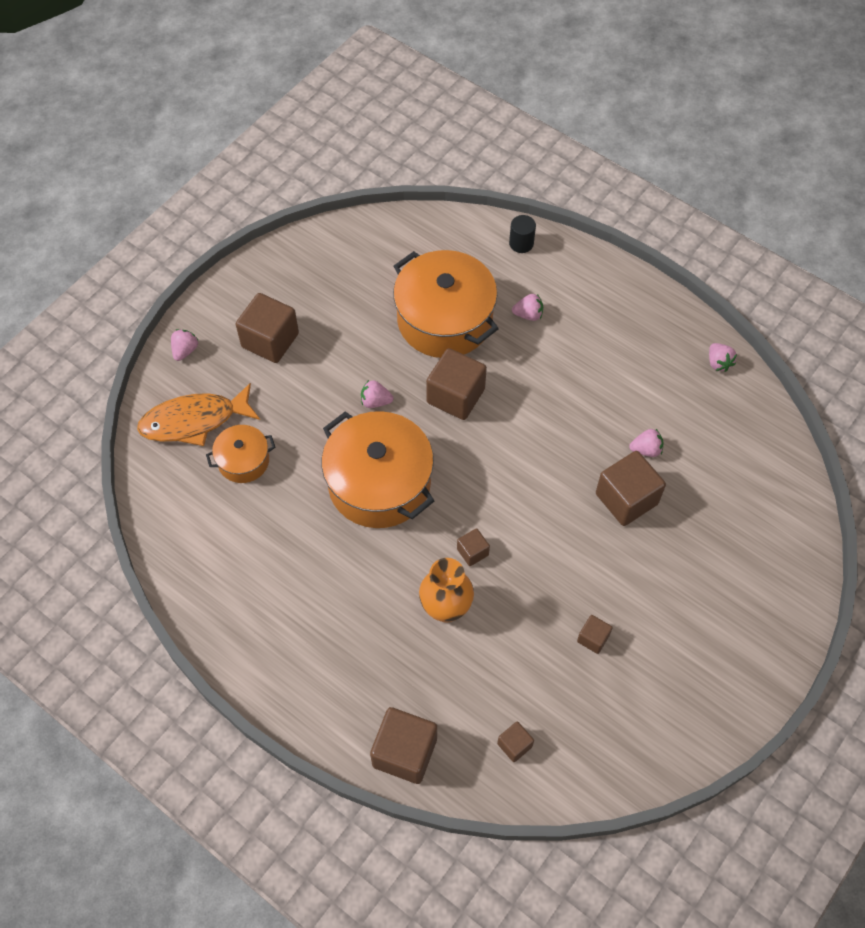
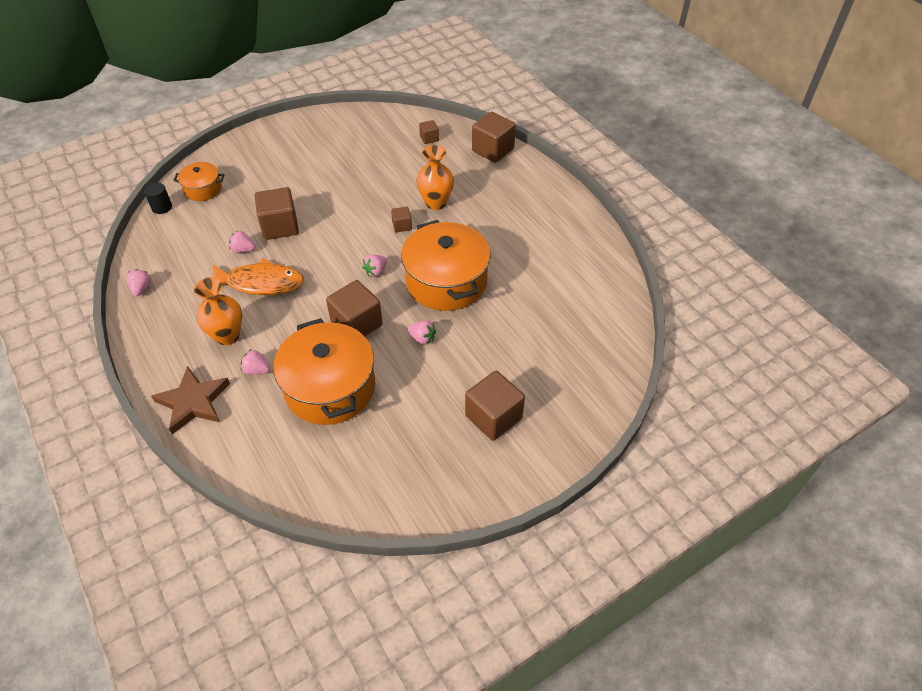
camera: 160 degrees left, 10 degrees down
(185, 350) = (575, 431): pink strawberry -> pink strawberry (375, 271)
(194, 421) = (579, 367): orange fish -> orange fish (260, 283)
(243, 461) = (545, 325): orange pot -> orange pot (203, 189)
(521, 243) = (216, 439): black cylinder -> black cylinder (162, 207)
(566, 267) = (193, 402): none -> brown star
(583, 340) = (227, 336): none -> orange vase
(593, 638) = (354, 168): brown cube -> none

